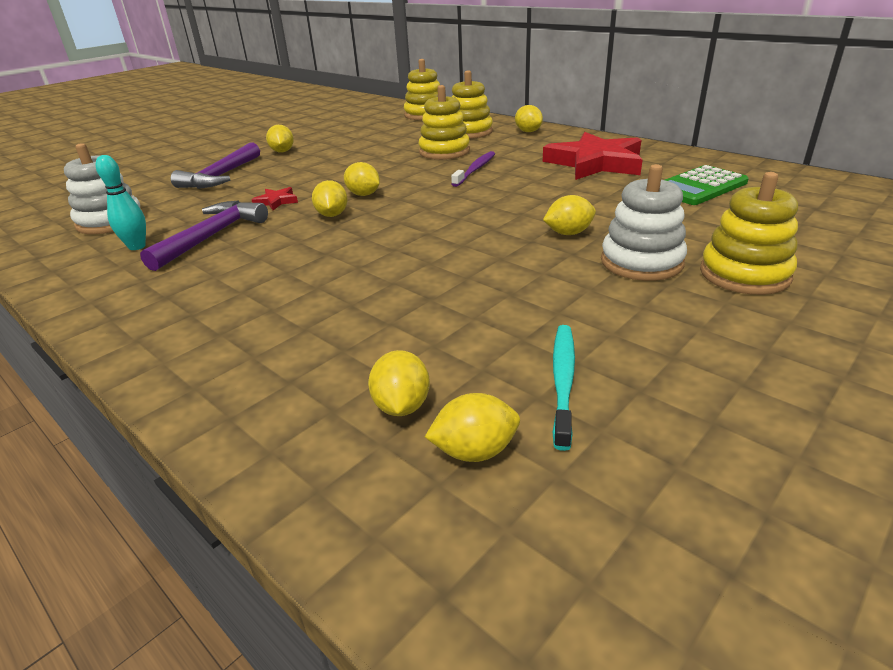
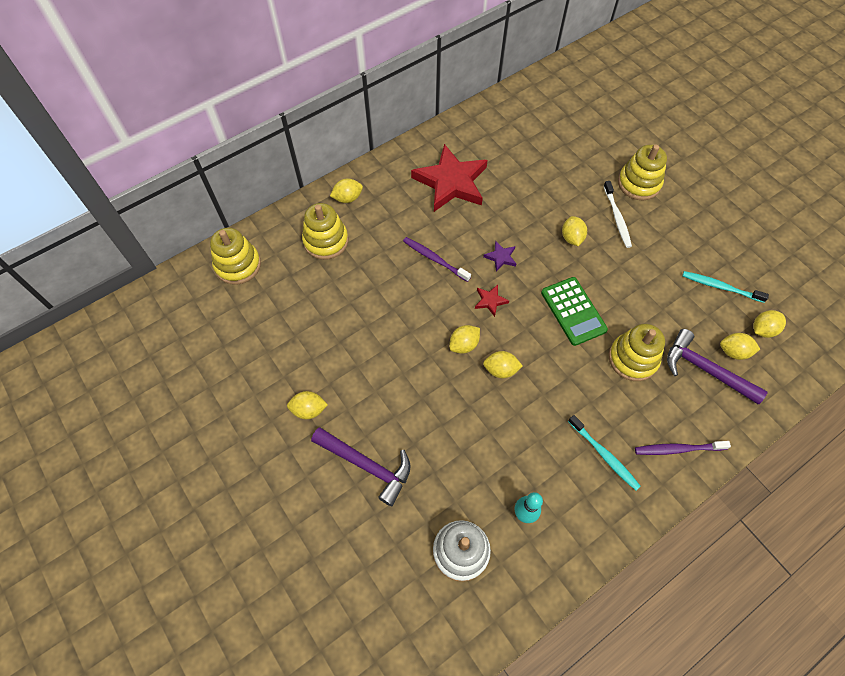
camera: 80 degrees left, 30 degrees up
(193, 349) = (677, 449): none -> purple toothbrush
(199, 288) = (604, 455): none -> turquoise toothbrush
(212, 236) = (518, 457): purple hammer -> purple hammer (705, 369)
(276, 201) = (456, 411): red star -> red star (490, 301)
(444, 152) = (377, 271): yellow stacking toy -> yellow stacking toy (633, 358)
(474, 451) = (763, 329): yellow lemon -> yellow lemon turned 60 degrees clockwise
(500, 197) = (501, 257): none -> purple star
(641, 262) = (617, 218): white stacking toy -> white toothbrush
(699, 187) = (519, 148): green calculator -> green calculator (573, 311)

